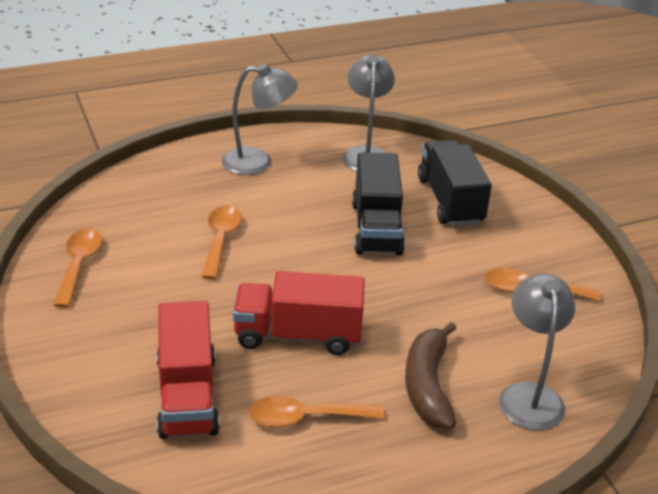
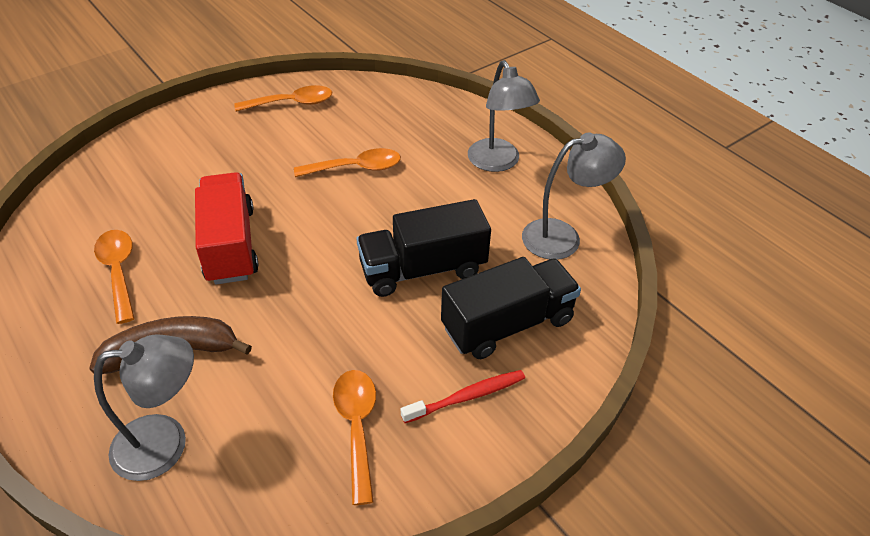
camera: 75 degrees right, 10 degrees up
(187, 396) = (141, 197): red truck -> none
(514, 234) = (467, 397): none -> red toothbrush

